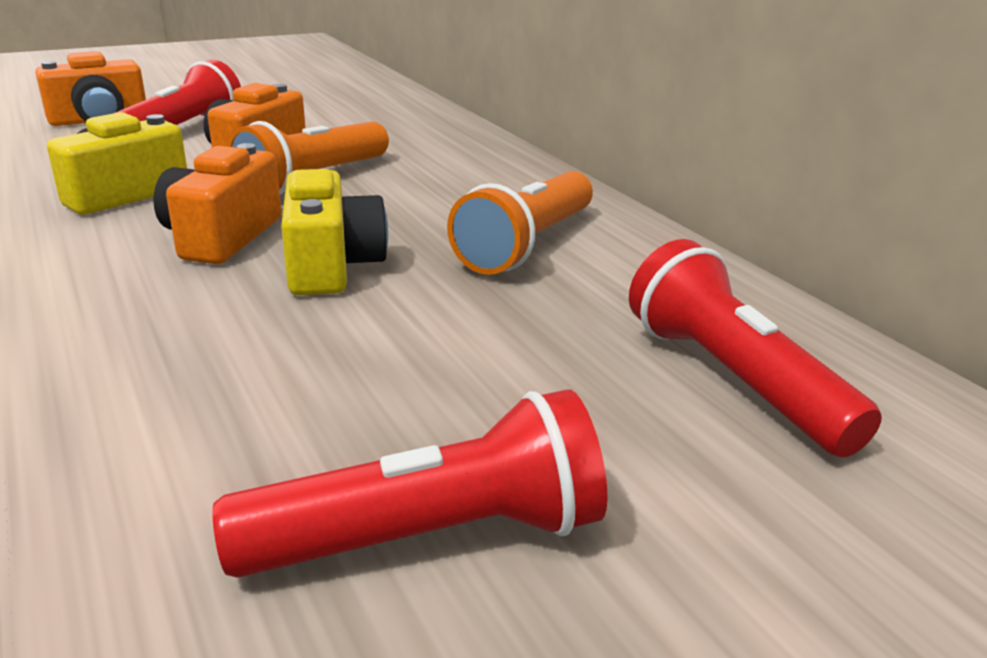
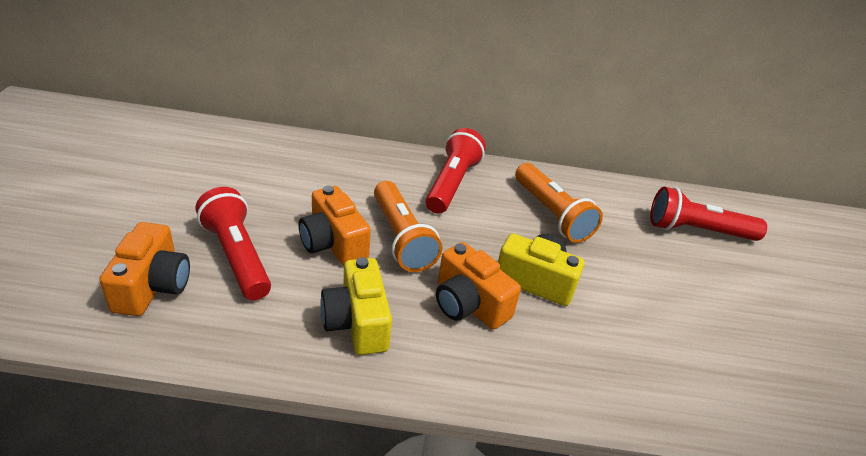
camera: 60 degrees left, 10 degrees up
(431, 537) = (768, 344): red flashlight -> red flashlight (452, 184)

